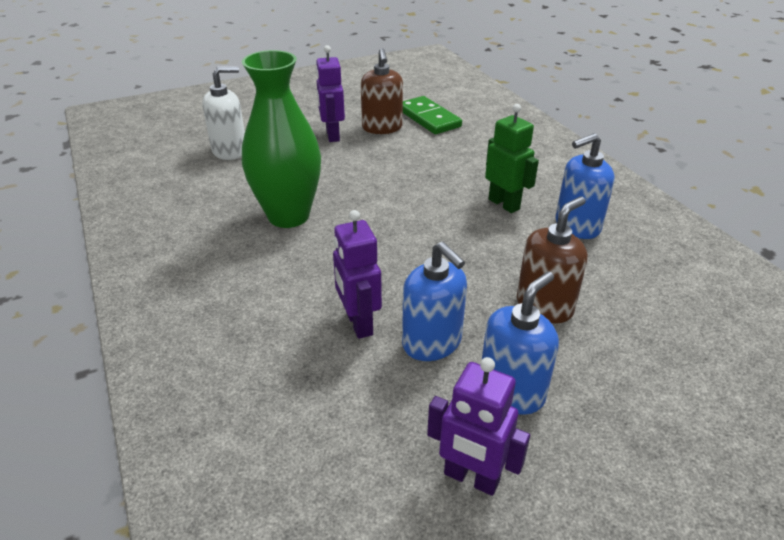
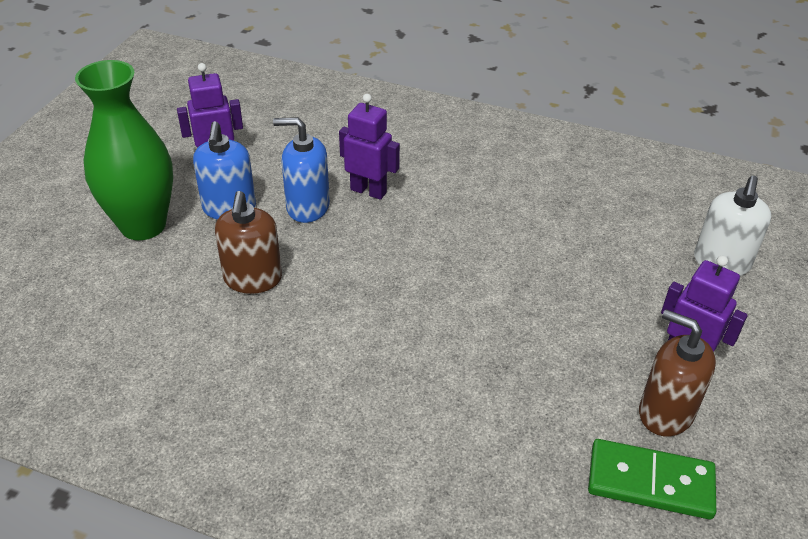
camera: 135 degrees right, 5 degrees up
(288, 216) = (543, 233): green vase -> green vase (143, 225)
(504, 204) = (386, 373): green robot -> none
(577, 226) = (288, 390): blue soap dispenser -> none

